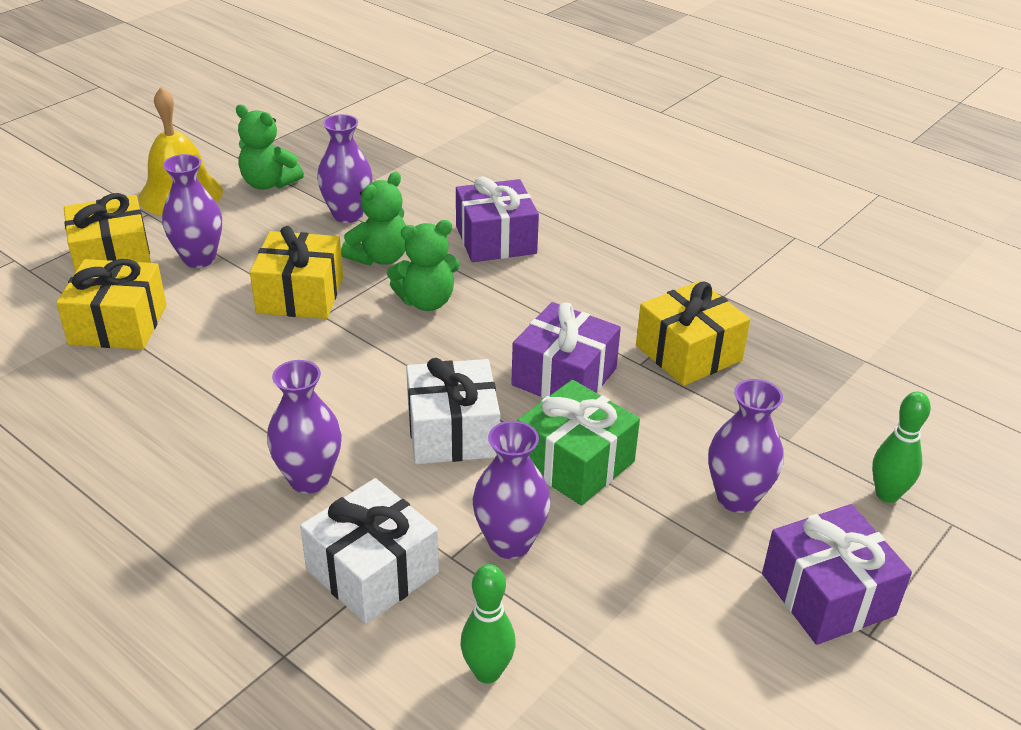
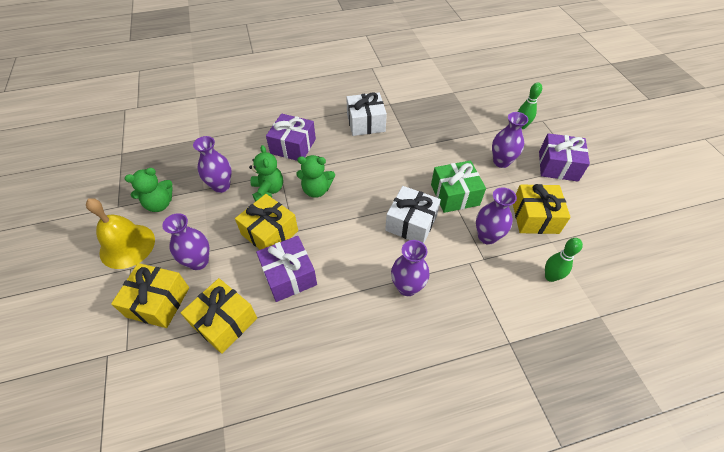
camera: 55 degrees left, 15 degrees up
(372, 571) = (477, 289): white gift -> white gift (366, 123)
(426, 301) = (316, 190): green teddy bear -> green teddy bear turned 75 degrees clockwise
(564, 377) = (402, 172): purple gift -> purple gift (289, 276)
(688, 353) = (415, 131): yellow gift -> yellow gift (535, 217)

